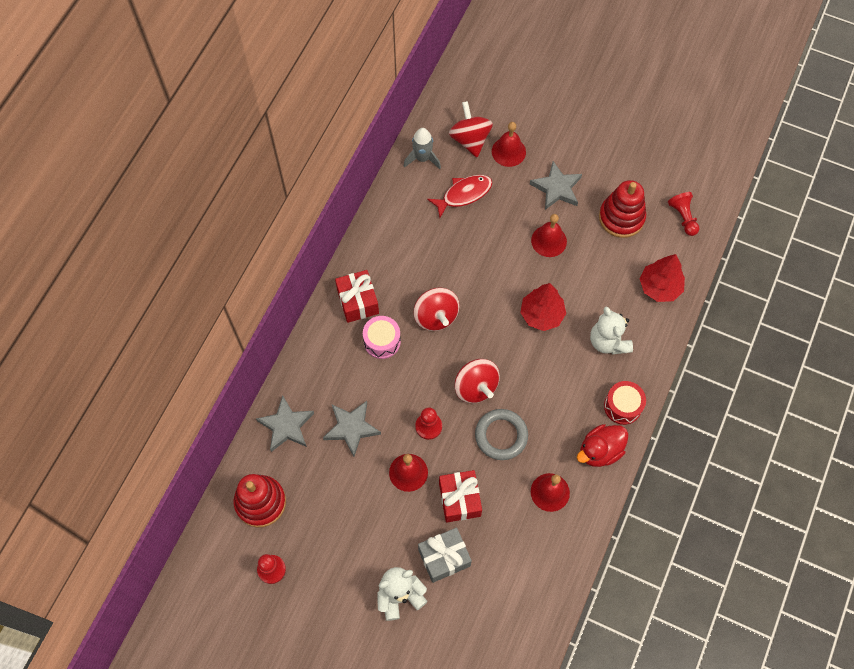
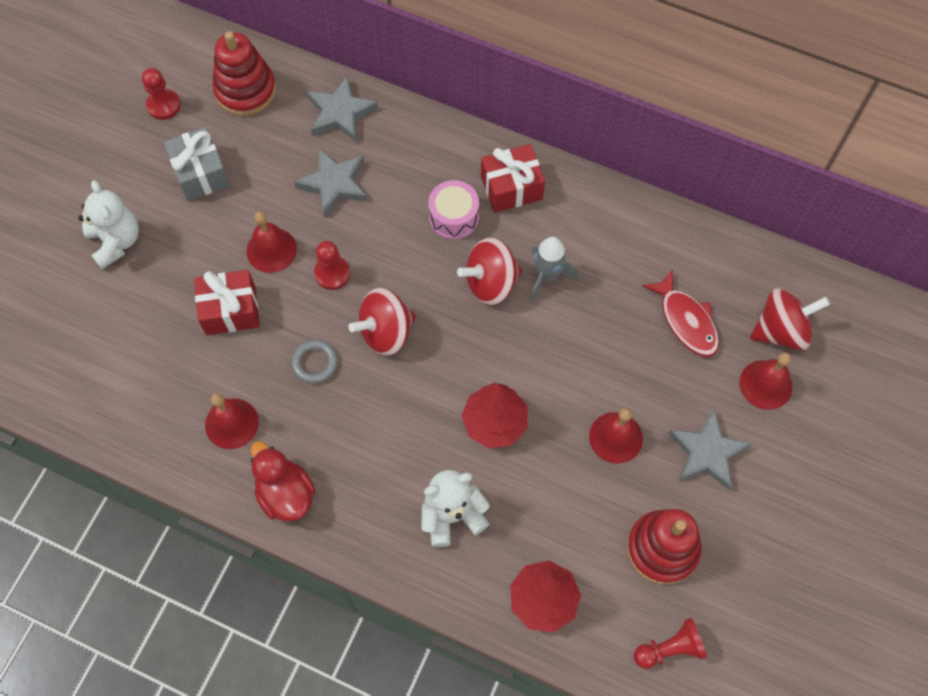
camera: 90 degrees right, 0 degrees up
(422, 158) = (741, 266): grey rocket -> grey rocket (547, 276)
(444, 558) = (157, 291): grey gift -> grey gift (200, 173)
(501, 435) = (315, 363): grey ring -> grey ring, size x0.64
(622, 406) = (350, 529): red drum -> none

